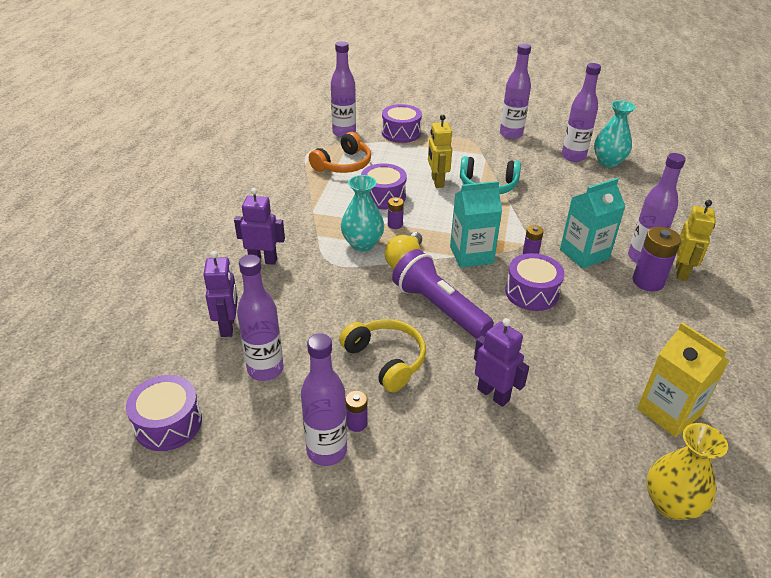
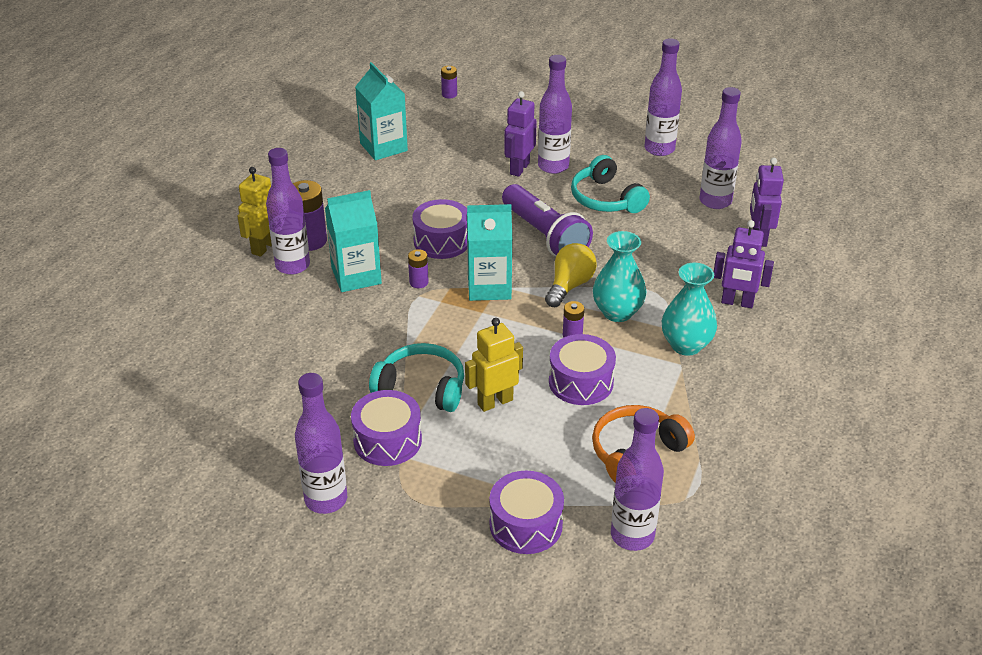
camera: 170 degrees left, 0 degrees up
(168, 423) = (787, 174): purple drum -> purple drum (387, 440)
(356, 423) = (635, 161): purple battery -> purple battery (449, 94)
(386, 360) = (606, 199): yellow headphones -> turquoise headphones
(437, 181) = (495, 402): yellow robot -> yellow robot turned 120 degrees counterclockwise
(493, 394) = (519, 168): purple robot -> purple robot turned 60 degrees clockwise
(573, 156) = (254, 433): purple bottle -> purple bottle (553, 166)
(608, 162) = (207, 416): turquoise vase -> turquoise vase (686, 345)
(668, 412) = (383, 147): yellow carton -> turquoise carton
(671, 504) = (424, 106): yellow vase -> none

